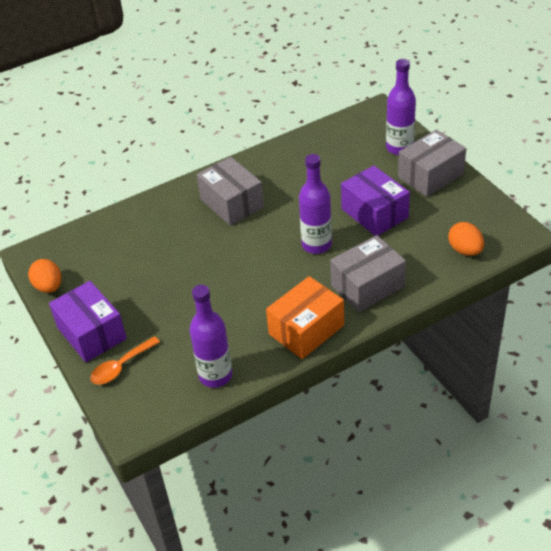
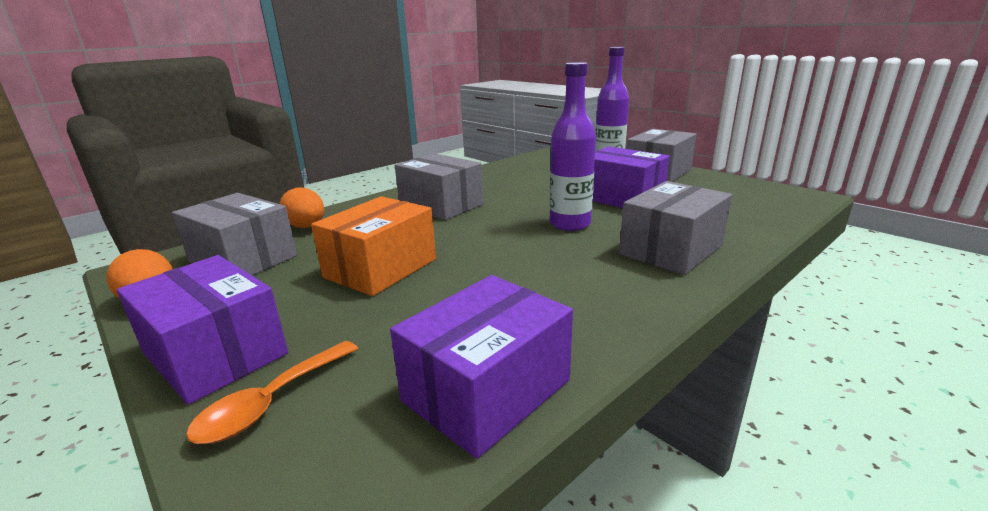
camera: 15 degrees left, 20 degrees down
(93, 253) = (243, 259): none -> grey box
(215, 375) = (487, 390): purple bottle -> purple box
(306, 329) = (620, 303): orange box -> orange box (381, 268)
(465, 250) = (760, 212): orange egg -> orange egg (306, 227)

